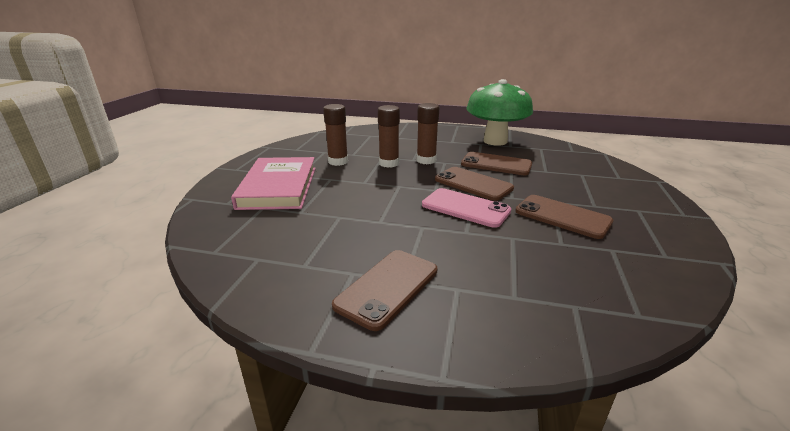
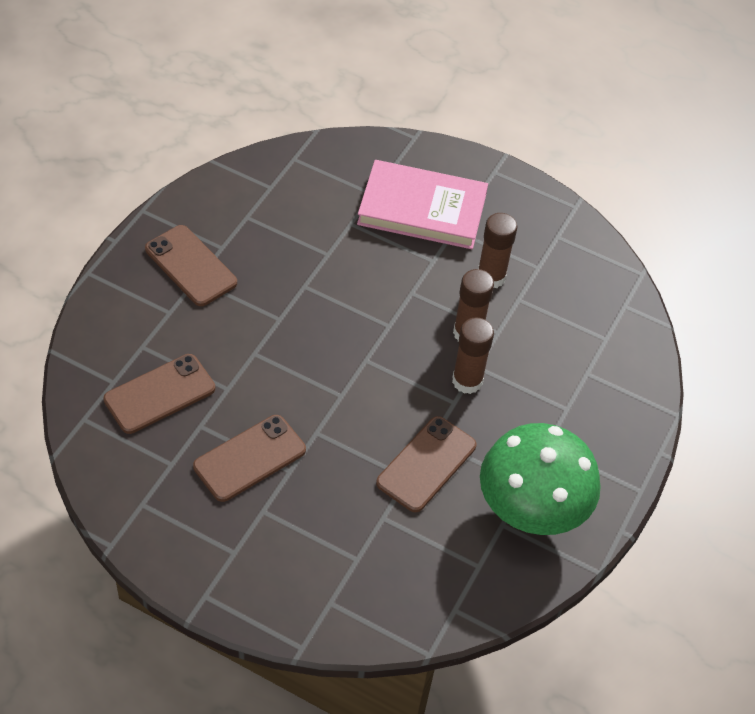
camera: 100 degrees right, 25 degrees up
(465, 208) = (305, 372): pink phone -> none
(473, 184) = (367, 406): brown phone -> brown phone (159, 394)

